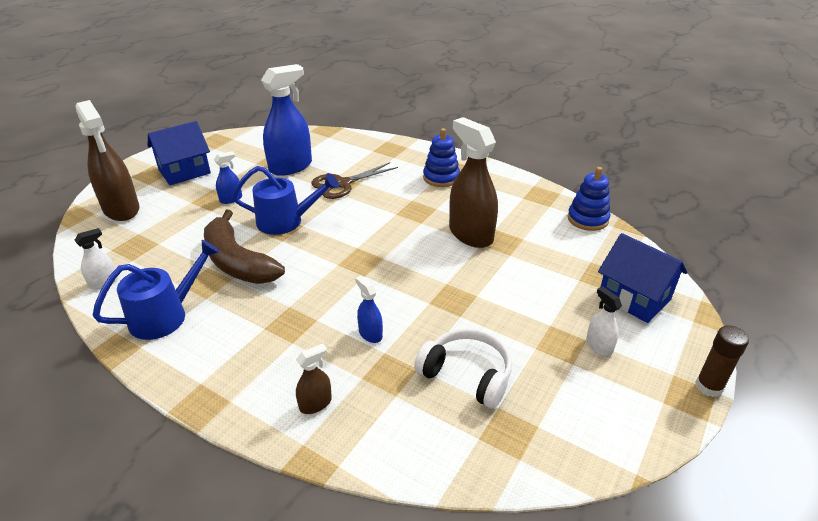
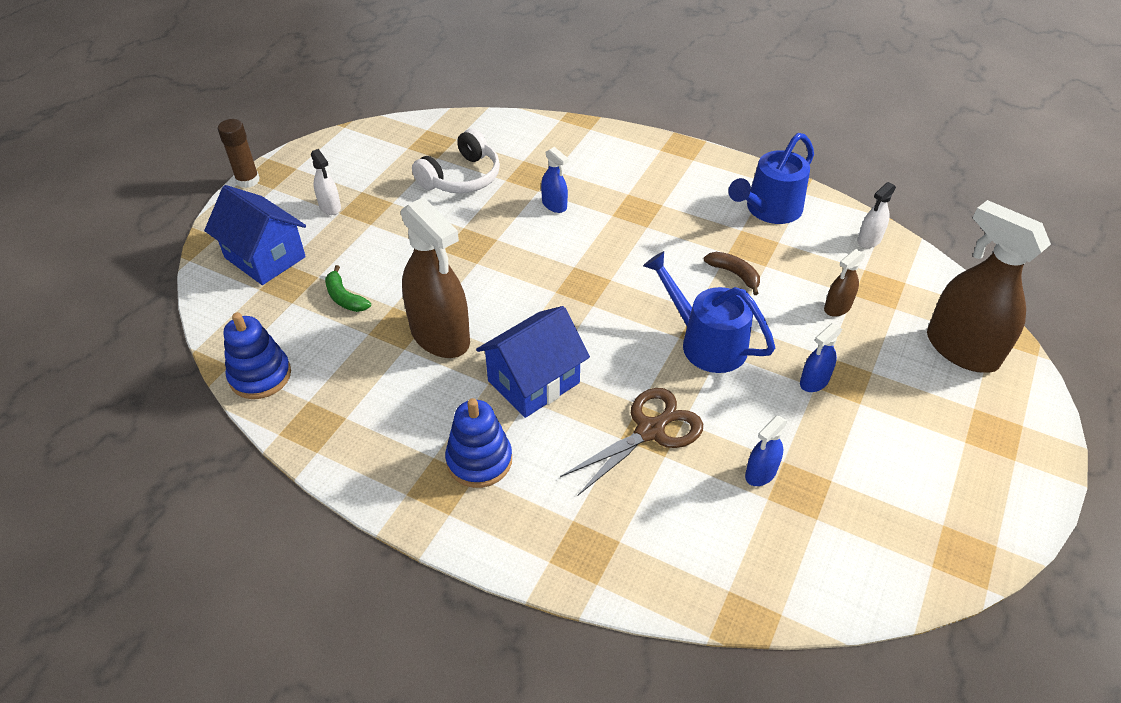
camera: 175 degrees right, 10 degrees up
(184, 172) = (941, 444): blue house -> blue house (533, 382)
(237, 262) = (734, 274): brown banana -> brown banana, size x0.44
(286, 221) = (705, 342): blue watering can -> blue watering can turned 45 degrees clockwise
(290, 167) = (760, 473): blue spray bottle -> blue spray bottle, size x0.46
(315, 404) = (589, 151): brown spray bottle -> brown spray bottle (837, 307)
(466, 375) = (461, 177): white headphones -> white headphones turned 75 degrees counterclockwise
(549, 262) = (345, 298): none -> green banana

